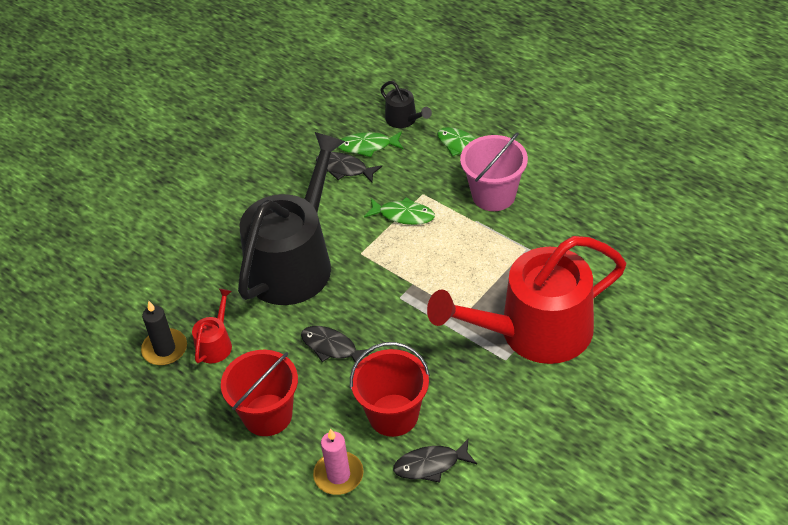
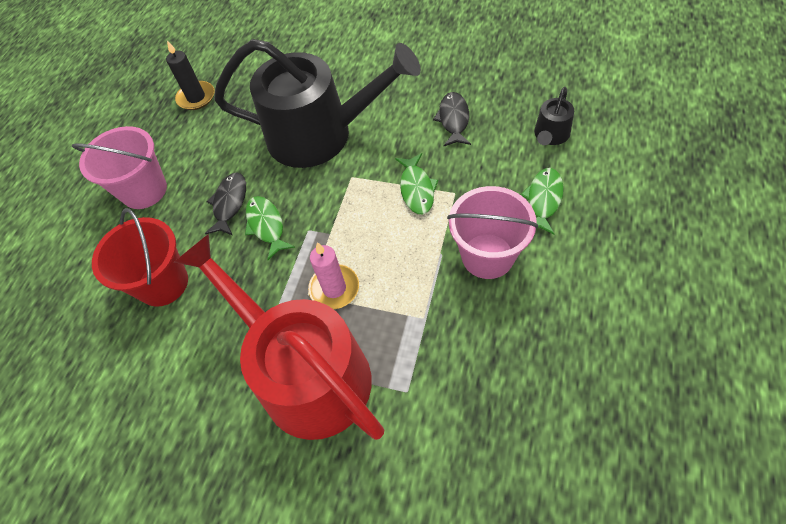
camera: 70 degrees right, 10 degrees up
(215, 344) = (210, 124): red watering can -> none
(267, 415) = (144, 190): red bucket -> pink bucket
(338, 475) = (89, 268): pink candle -> pink candle (334, 288)
(367, 146) = (494, 123): green fish -> green fish (266, 226)
(431, 465) = (110, 339): black fish -> none

